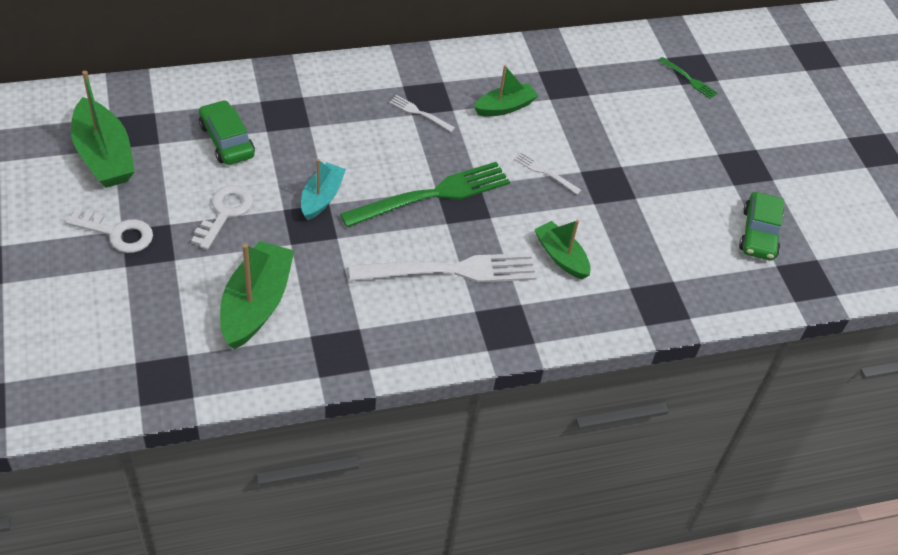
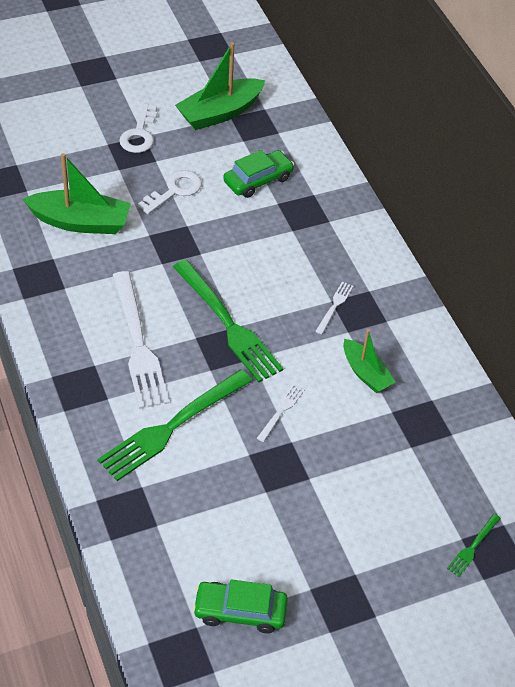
camera: 85 degrees right, 0 degrees up
(225, 212) = (175, 190): white key -> white key turned 60 degrees counterclockwise
(321, 197) = (206, 248): turquoise boat -> none
(561, 256) = (171, 428): green boat -> green fork

